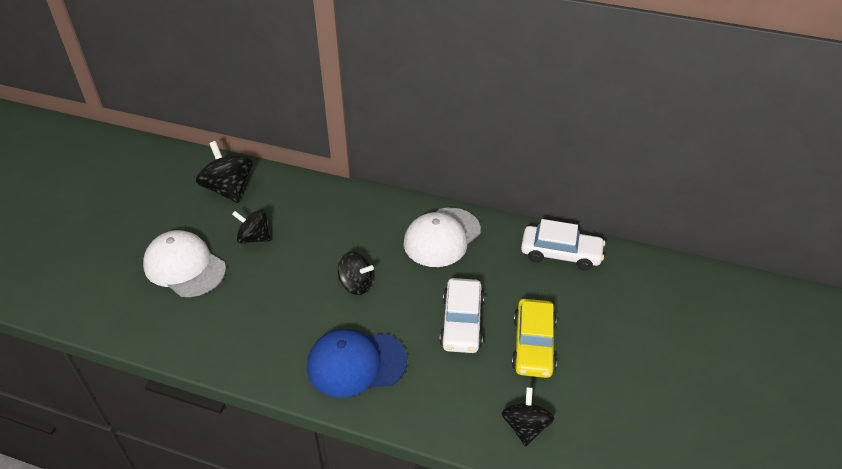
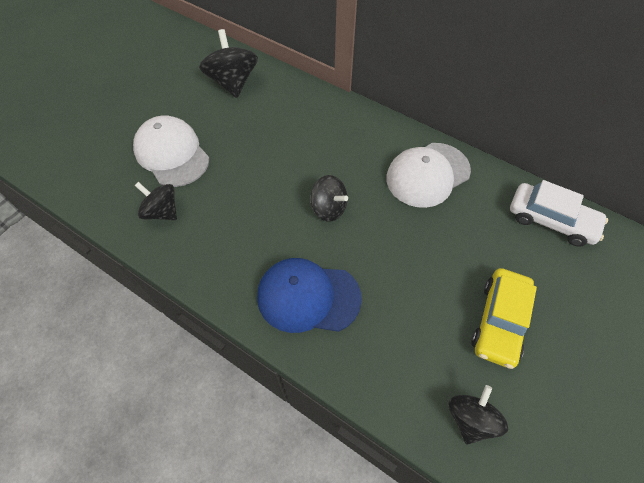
camera: 15 degrees right, 15 degrees up
(254, 238) = (243, 137): black spinning top -> black spinning top (162, 211)
(461, 322) = (427, 276): white car -> none

